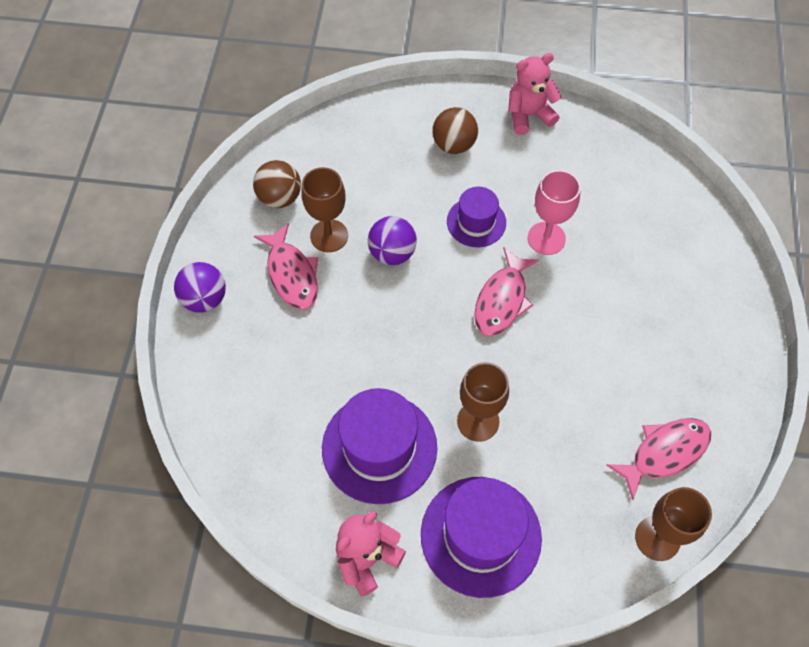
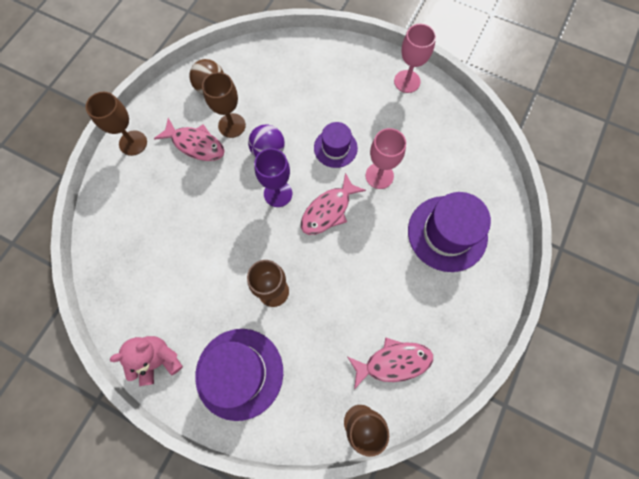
camera: 20 degrees right, 10 degrees up
(205, 299) = (133, 143): purple ball -> brown goblet
(291, 274) = (195, 144): pink fish -> pink fish turned 60 degrees counterclockwise
(379, 448) = (200, 286): purple hat -> purple hat (447, 233)
(428, 300) = (278, 193): none -> purple goblet
(454, 145) = (344, 87): brown ball -> none
(528, 115) = (407, 81): pink teddy bear -> pink goblet

